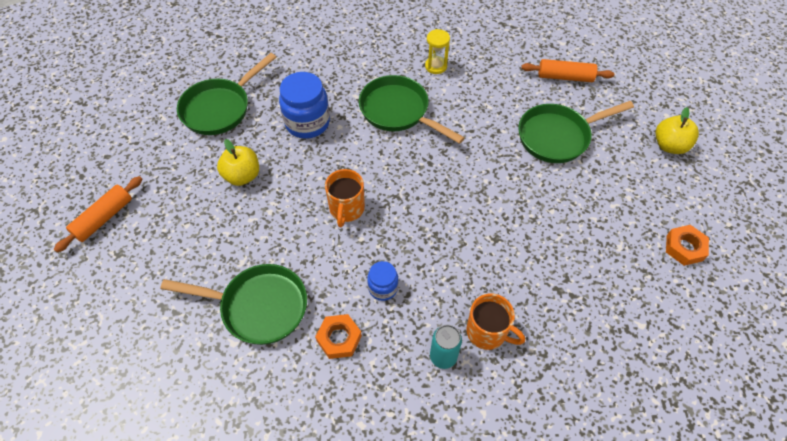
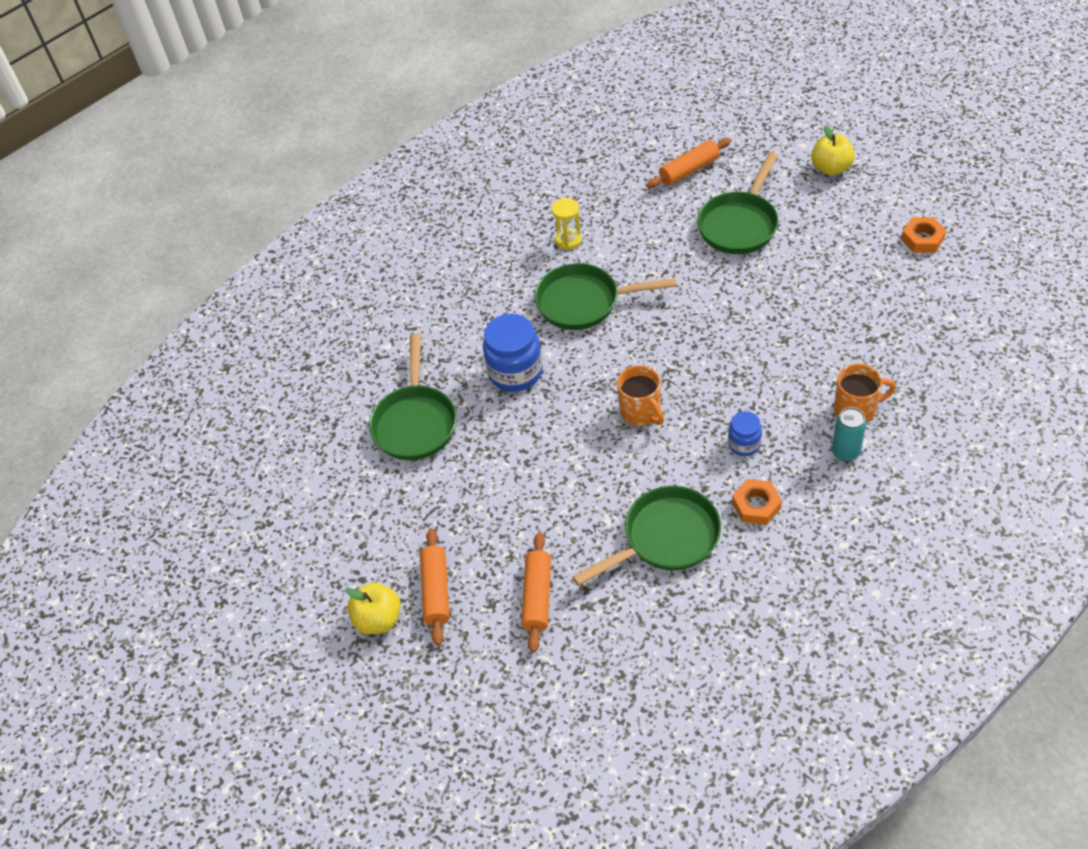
camera: 35 degrees left, 5 degrees down
(145, 274) = (537, 597): none -> orange rolling pin
(242, 176) = (516, 458): yellow apple -> yellow apple (378, 619)

